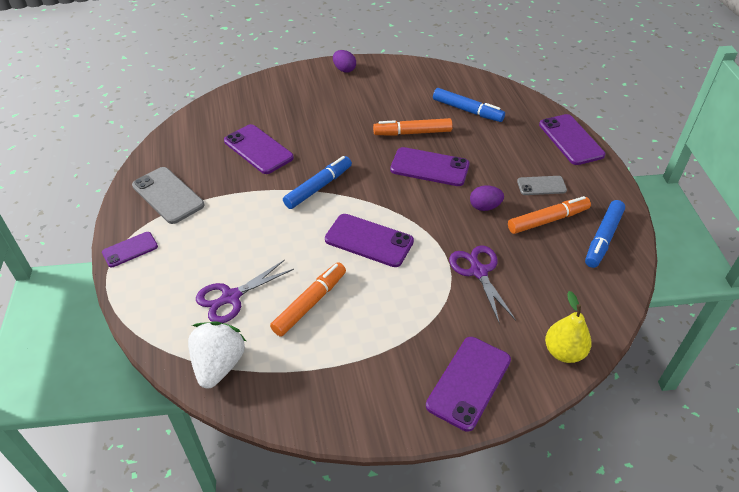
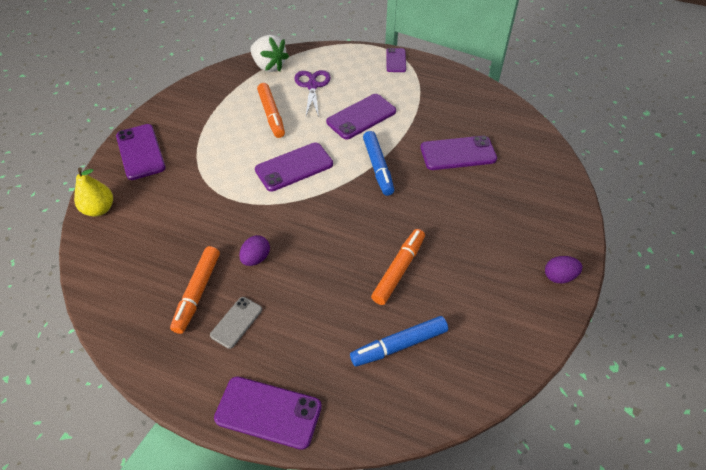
camera: 125 degrees right, 5 degrees up
(168, 195) = (438, 90): grey phone -> none
(429, 167) = (338, 252): purple phone -> purple phone (361, 117)
(478, 271) = (203, 209): purple scissors -> none
(603, 238) = (139, 317): blue marker -> none

